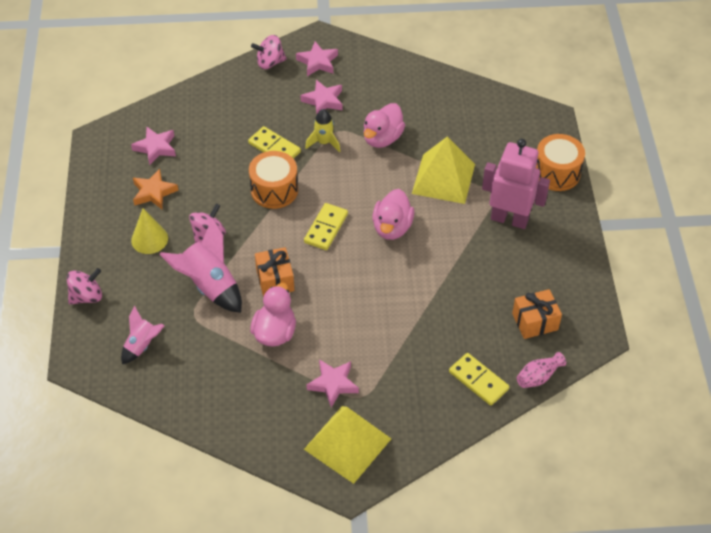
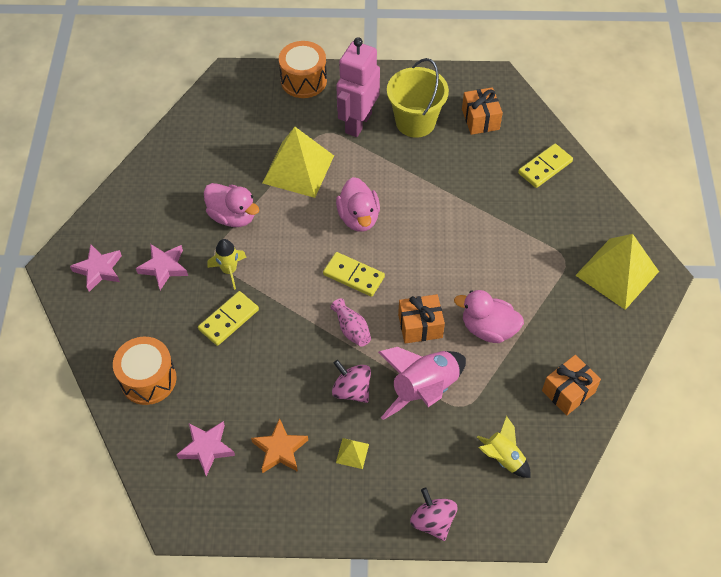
camera: 85 degrees left, 5 degrees up
(142, 345) = (503, 458): pink rocket -> yellow rocket
(149, 239) = (352, 453): yellow cone -> yellow pyramid
(209, 397) = (568, 391): none -> orange gift
(270, 62) = (87, 319): pink spinning top -> none
(274, 190) = (293, 322): orange drum -> orange drum (148, 379)
(333, 384) = (550, 281): pink star -> none
(392, 227) = (358, 218): pink duck -> pink duck turned 60 degrees clockwise
(520, 266) = (415, 122): none -> yellow bucket
(538, 377) = (540, 124): pink vase -> pink vase (351, 329)

